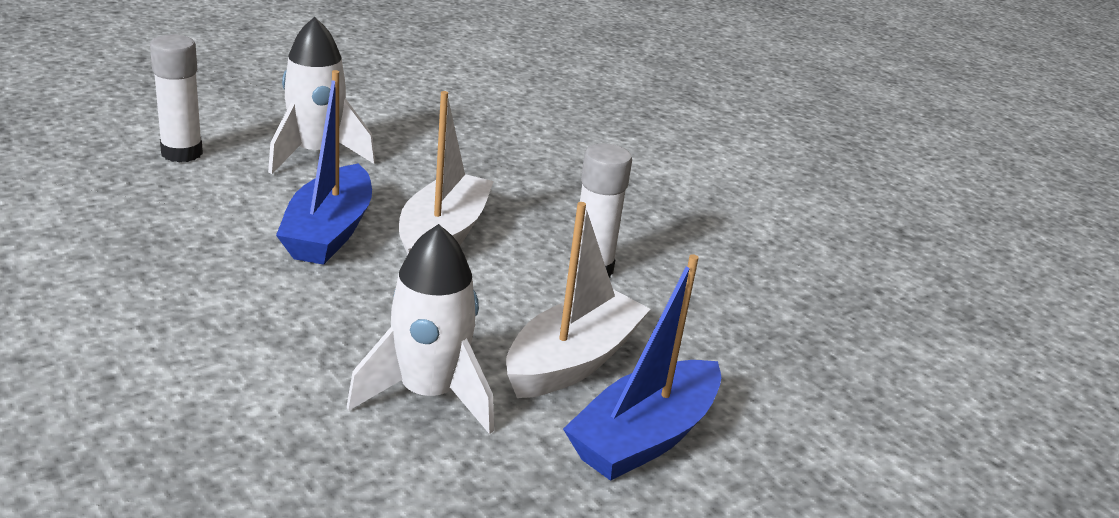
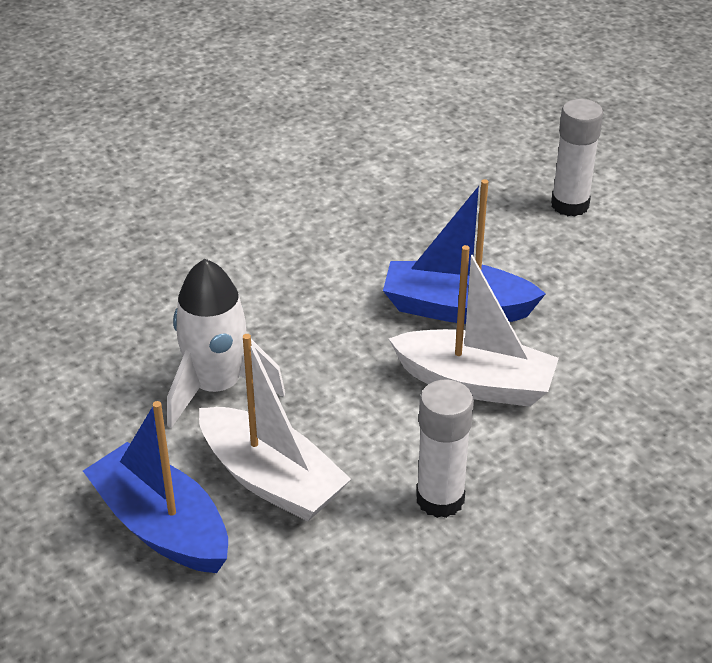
camera: 95 degrees right, 10 degrees up
(316, 154) = (609, 283): white rocket -> none

